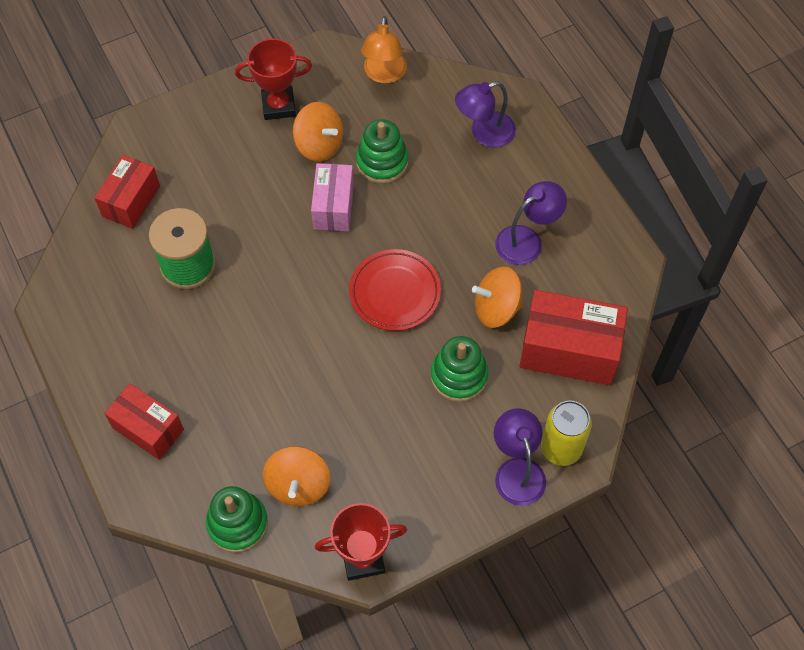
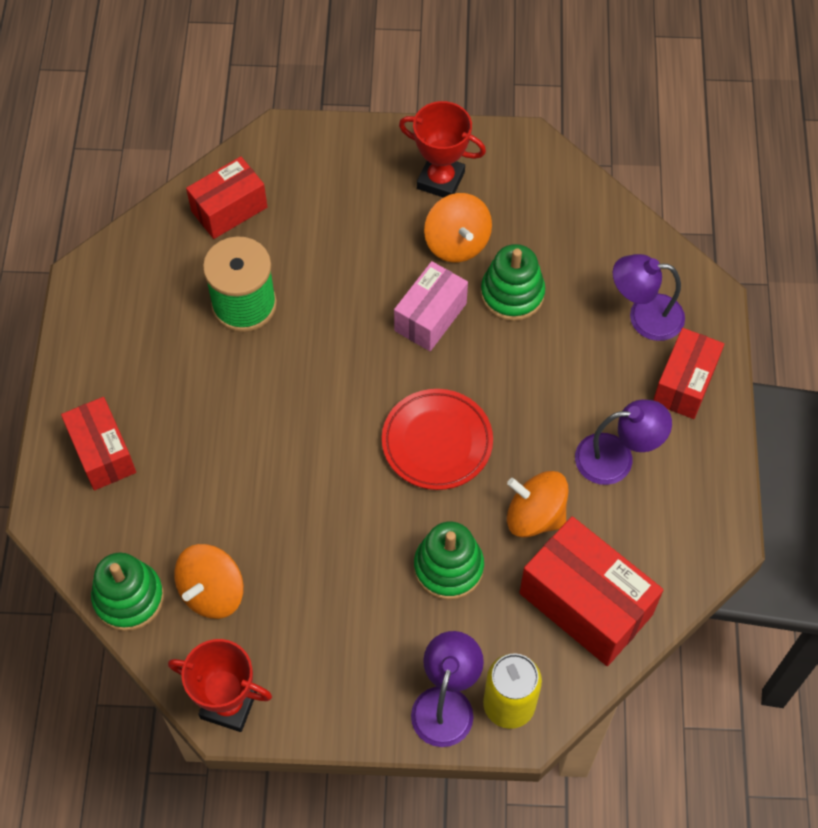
camera: 30 degrees right, 0 degrees up
(384, 74) = (574, 199): orange lamp -> none
(540, 166) = (684, 383): none -> red box

